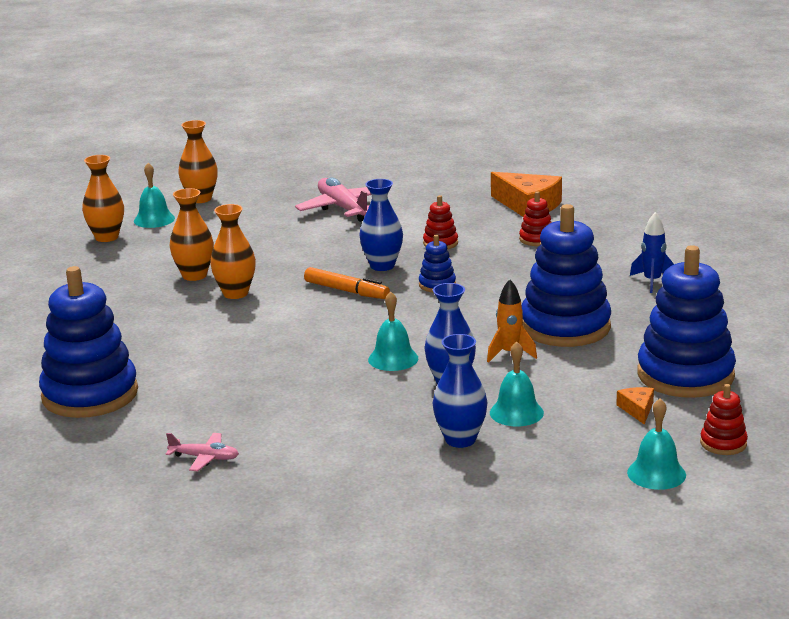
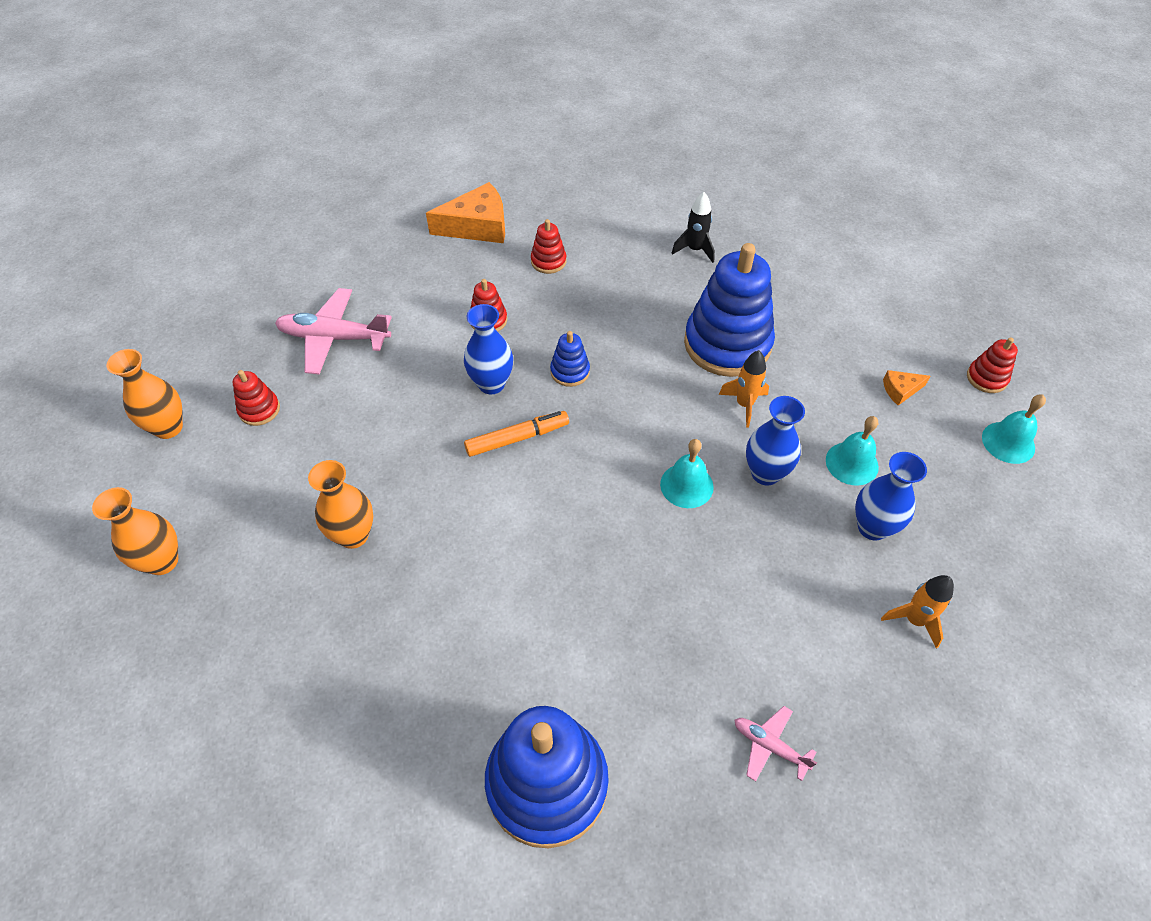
camera: 55 degrees left, 30 degrees up
(154, 219) = (170, 494): turquoise bell -> none
(204, 458) = (769, 746): pink plane -> pink plane turned 105 degrees counterclockwise
(235, 293) = (433, 524): orange vase -> none
(251, 214) = (259, 410): none -> red stacking toy
(390, 482) = (914, 620): none -> orange rocket
(637, 409) = (900, 390): orange cheese -> orange cheese turned 45 degrees counterclockwise
(652, 281) = (695, 250): blue rocket -> black rocket
(685, 375) = (866, 330): blue stacking toy -> none

